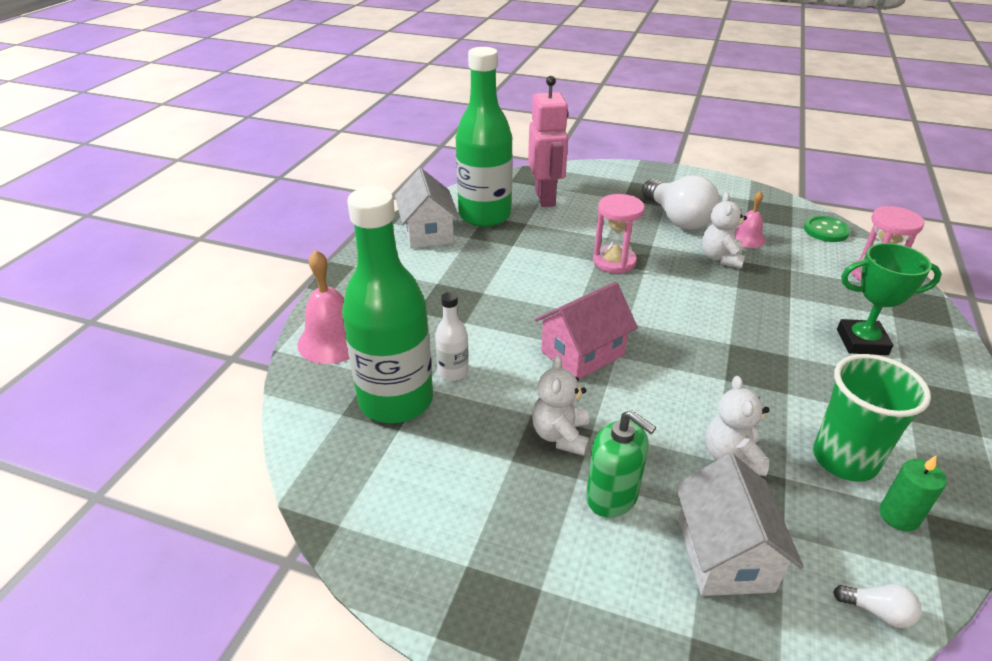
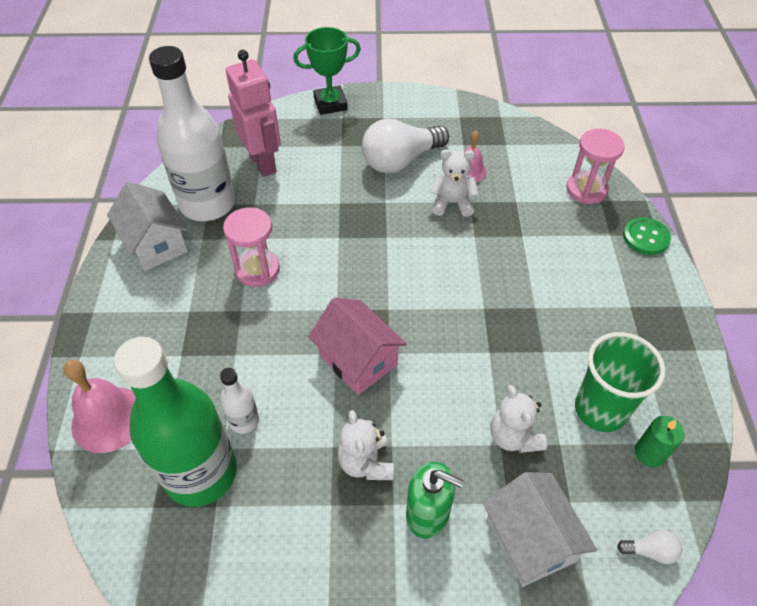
camera: 20 degrees left, 15 degrees up
(484, 215) = (208, 204): green bottle -> white bottle
(582, 353) = (358, 360): pink house -> pink house turned 75 degrees counterclockwise
(614, 262) = (355, 234): pink hourglass -> pink hourglass (257, 269)
(677, 219) = (400, 160): white light bulb -> white light bulb turned 105 degrees clockwise
(720, 258) = (452, 203): white teddy bear -> white teddy bear turned 105 degrees clockwise
(825, 231) = (536, 143): green button -> green button (645, 237)
(862, 342) = (590, 274): green trophy -> green trophy (330, 104)

